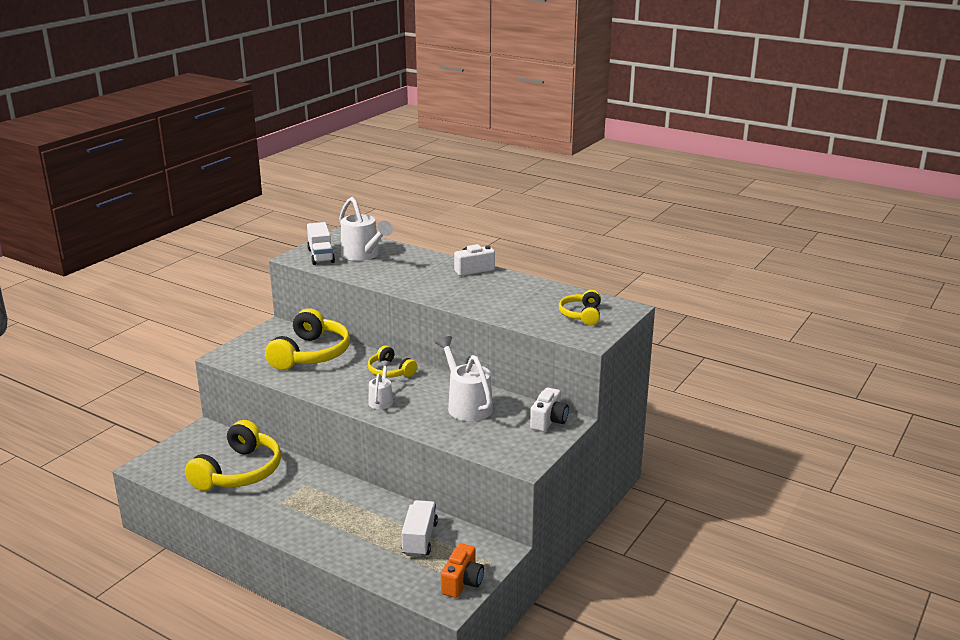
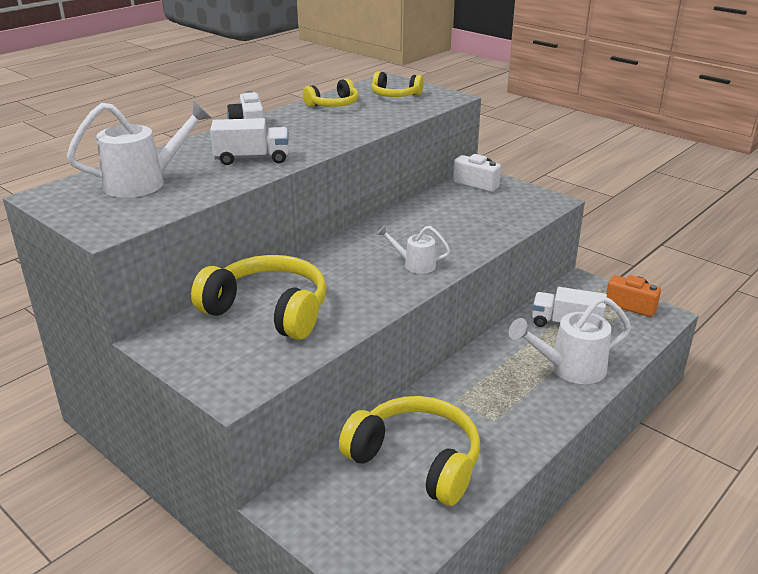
camera: 80 degrees left, 5 degrees up
(321, 256) = (118, 211): white truck -> white truck (252, 158)
(390, 371) = (345, 256): yellow headphones -> yellow headphones (333, 104)
(467, 405) = (438, 218): white watering can -> white watering can (569, 368)

